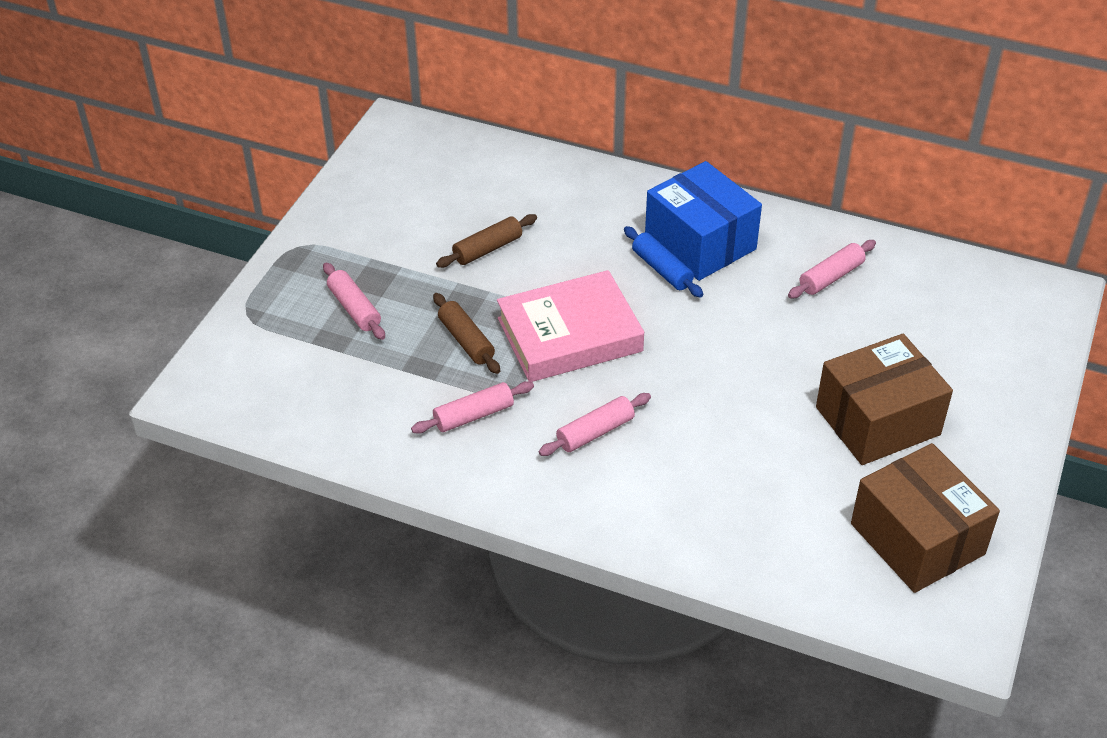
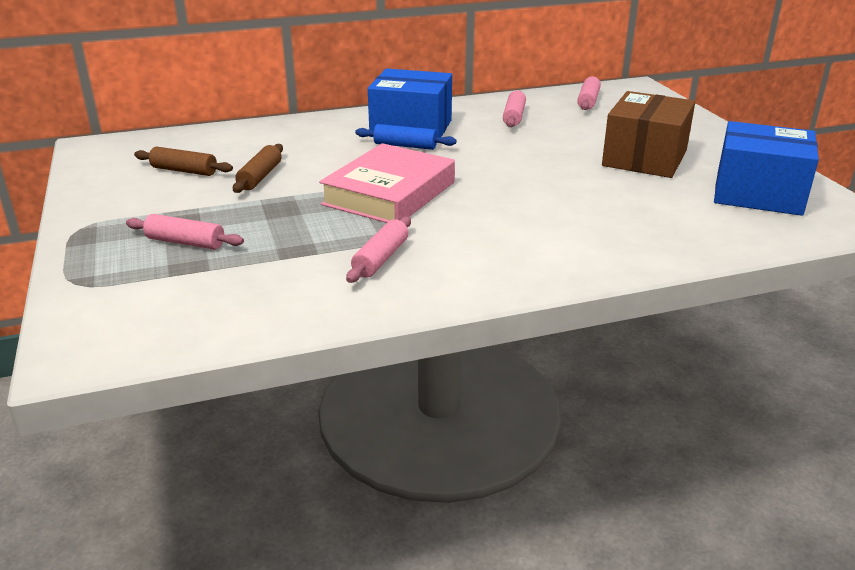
camera: 40 degrees left, 15 degrees down
(466, 340) = (313, 224): brown rolling pin -> brown rolling pin (184, 171)
(595, 432) = (487, 230): pink rolling pin -> pink rolling pin (588, 101)
(917, 539) = (758, 194): brown box -> blue box

